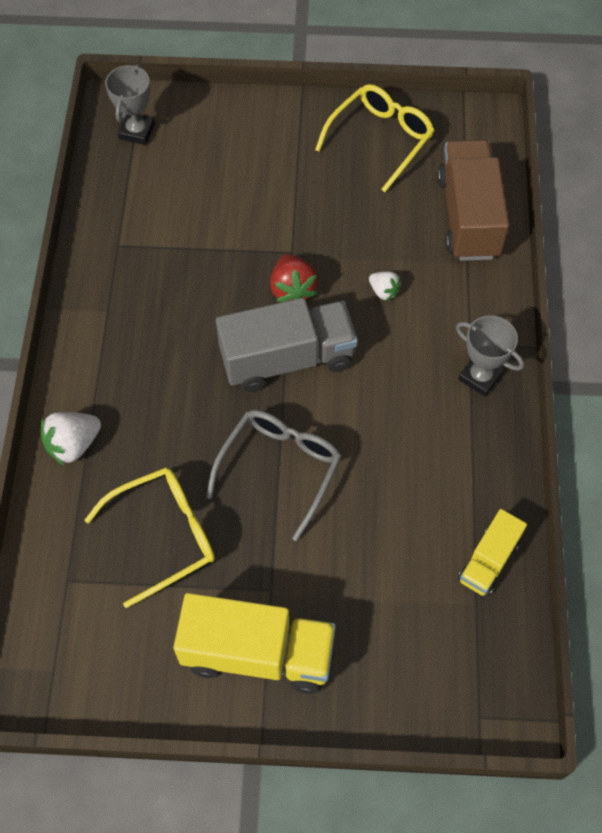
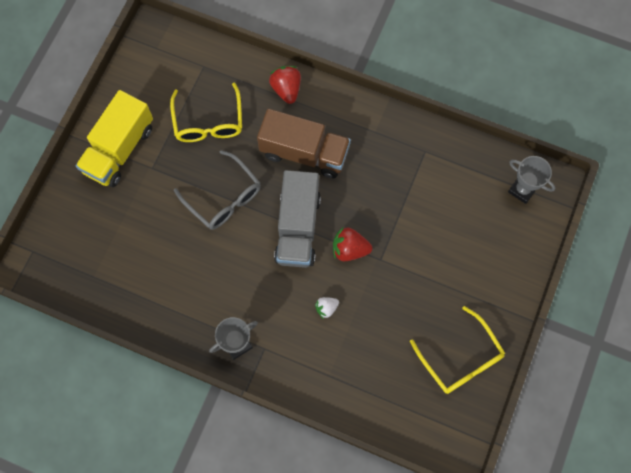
camera: 110 degrees right, 10 degrees up
(73, 445) = (286, 89): white strawberry -> red strawberry
(468, 217) = (368, 393): brown truck -> brown truck (304, 153)
(488, 561) = (115, 295): yellow truck -> none

